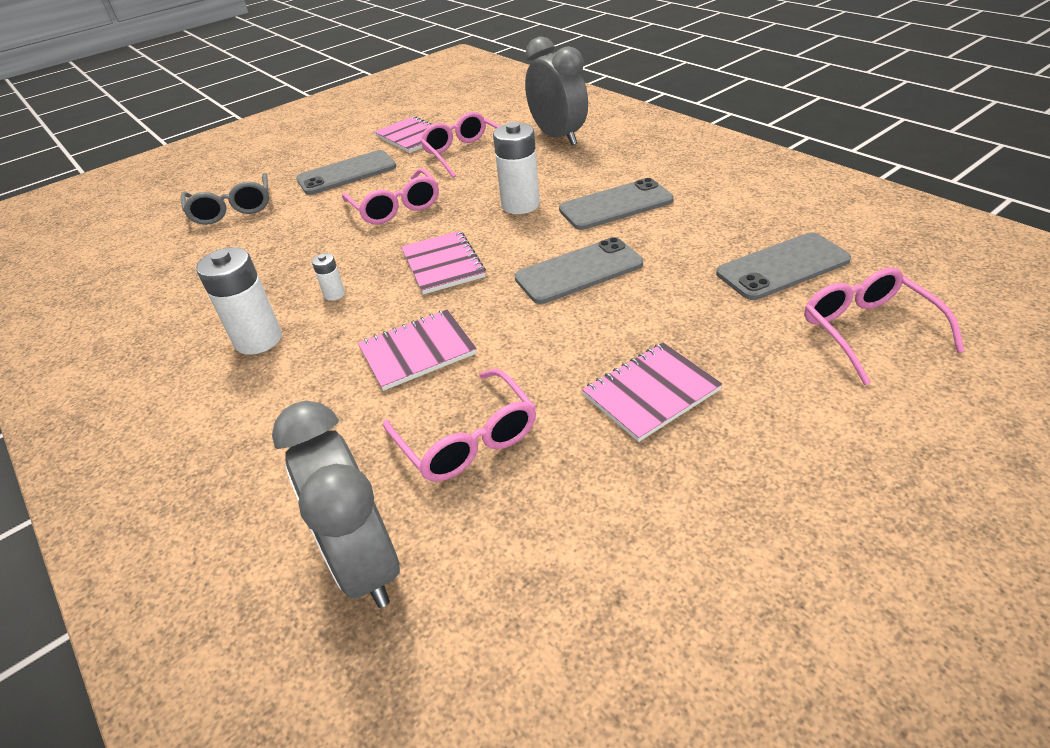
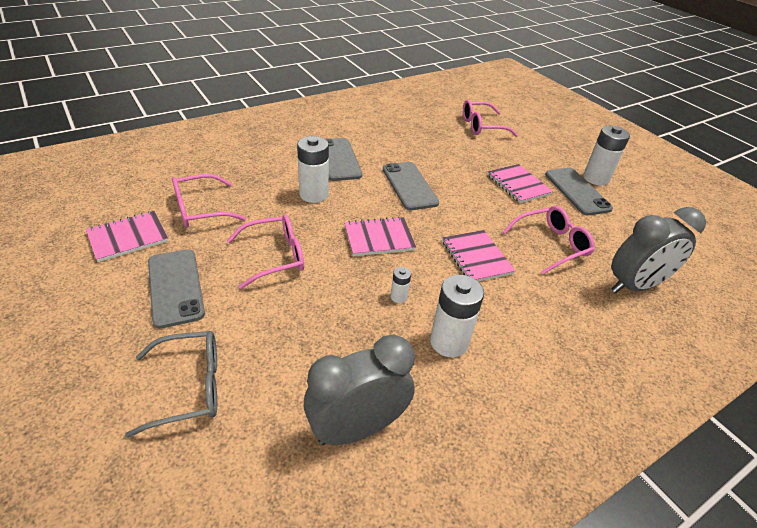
camera: 90 degrees left, 0 degrees up
(558, 137) = (214, 162): grey clock -> grey clock (357, 428)
(763, 535) = (596, 178): none -> white battery
(782, 267) = (428, 130): grey phone -> grey phone (577, 191)

